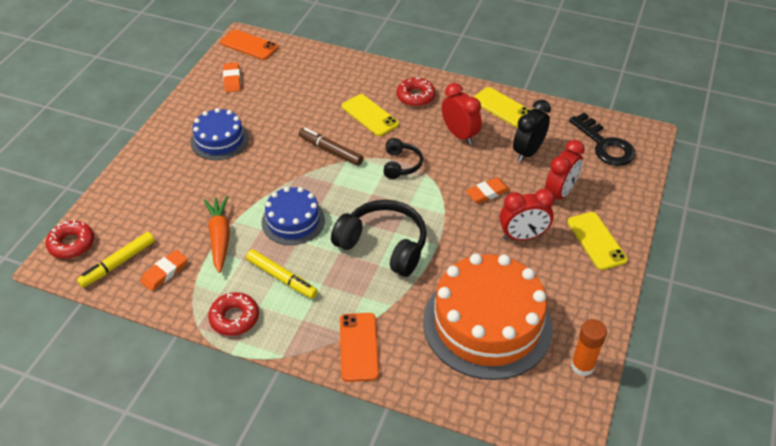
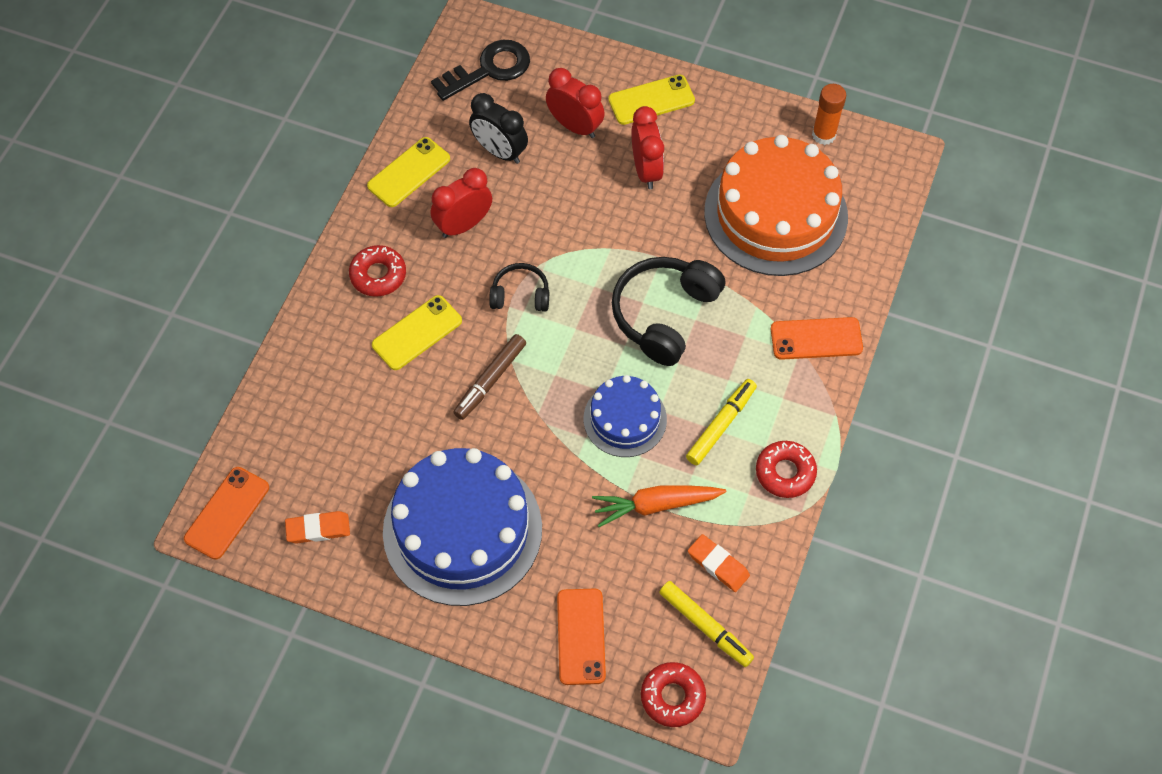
camera: 90 degrees left, 15 degrees up
(129, 197) = (581, 636): none -> orange phone
(219, 140) = (462, 530): blue cake -> blue cake, size x1.84
(487, 193) = (574, 201): orange eraser -> none

